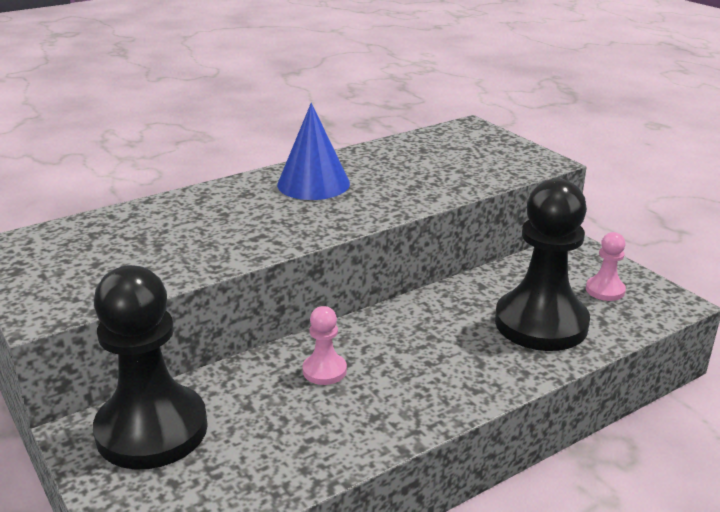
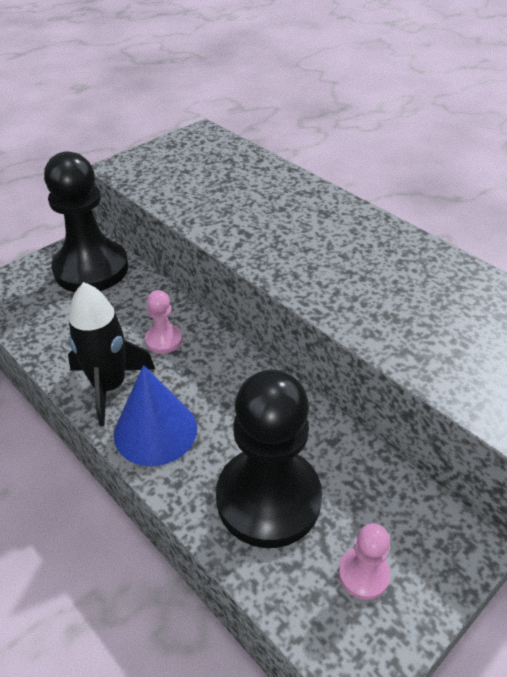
camera: 80 degrees right, 15 degrees up
(313, 184) = (363, 247): blue cone -> blue cone (155, 430)
(389, 413) = (109, 386): none -> black rocket

